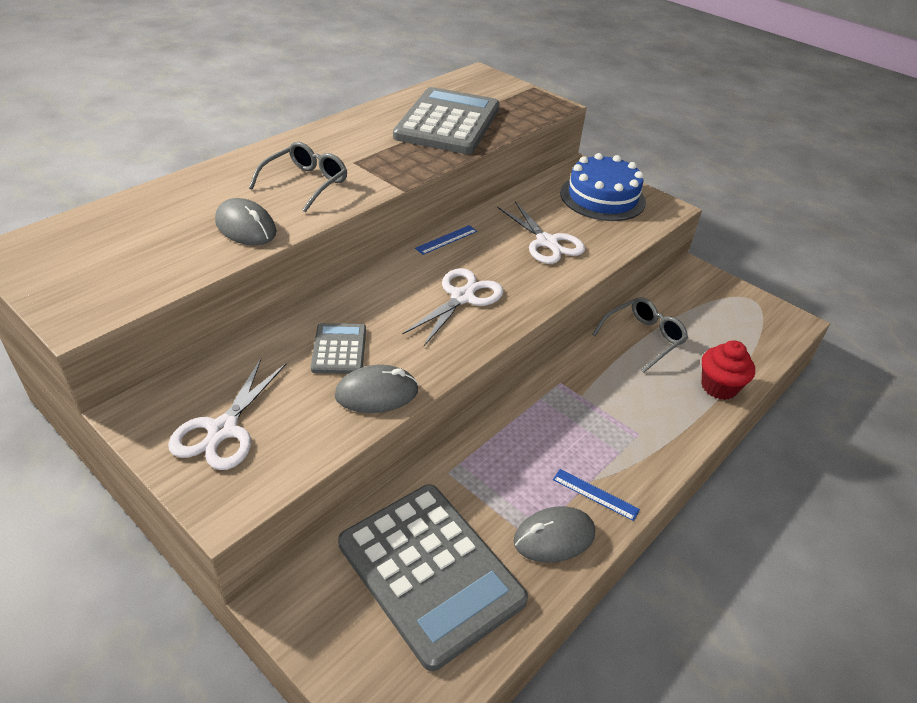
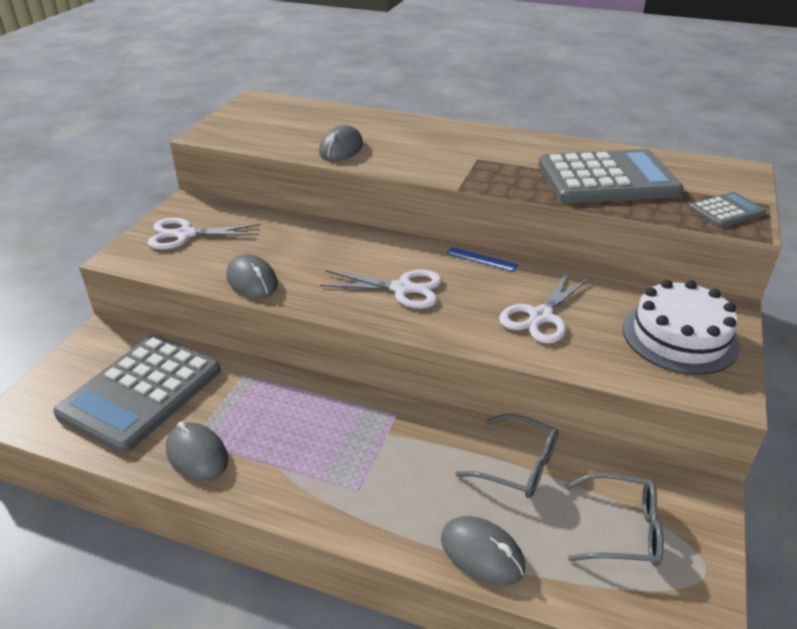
camera: 70 degrees right, 5 degrees down
(305, 183) = (421, 151): grey glasses -> grey glasses (622, 529)
(339, 349) = (291, 251): grey calculator -> grey calculator (726, 211)
(595, 494) = (258, 472): blue ruler -> none
(602, 197) = (679, 337): blue cake -> white cake
(719, 387) = (482, 553): red cupcake -> grey mouse

